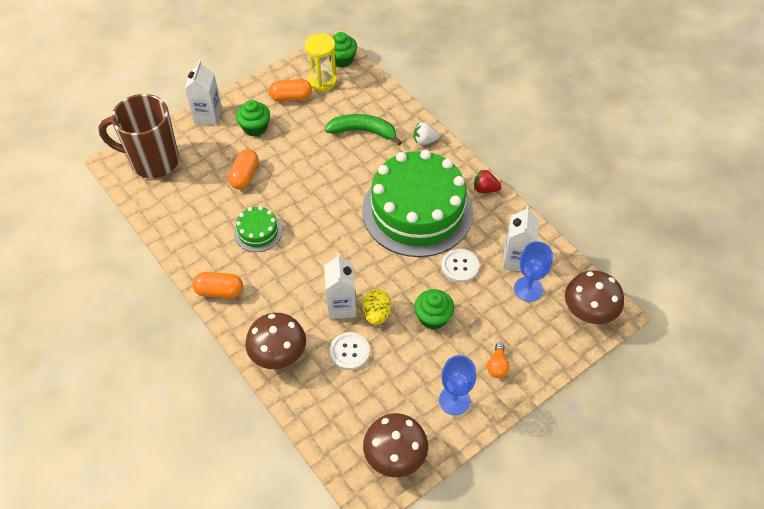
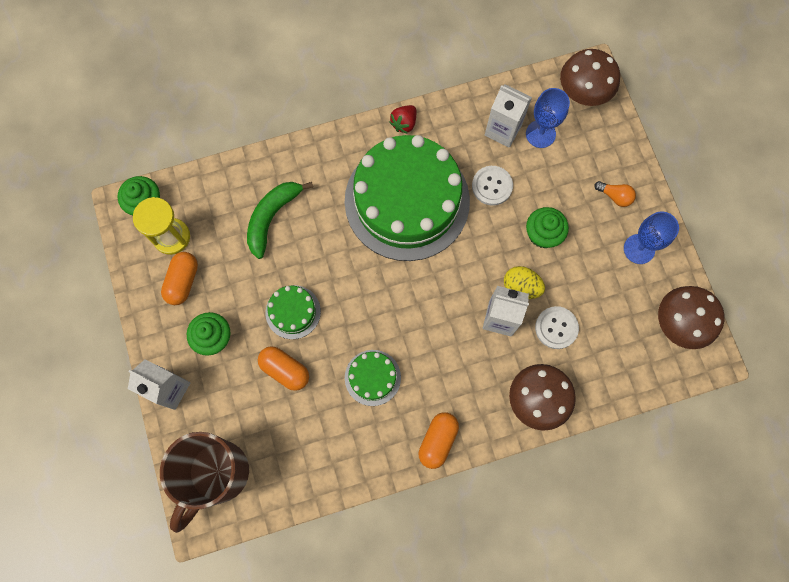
camera: 70 degrees left, 20 degrees up
(293, 167) = (293, 312): none -> green cake
(424, 141) = (313, 158): white strawberry -> none

